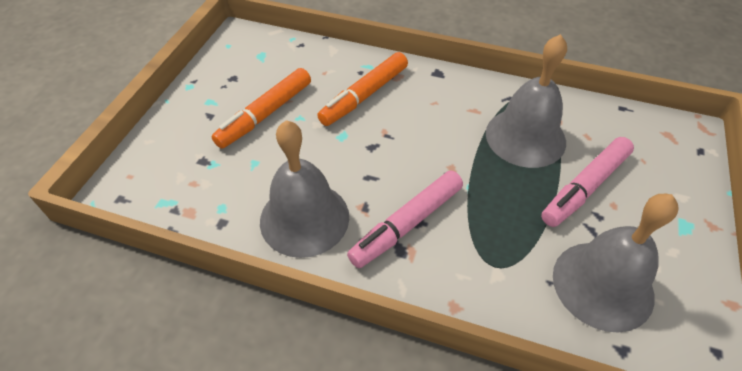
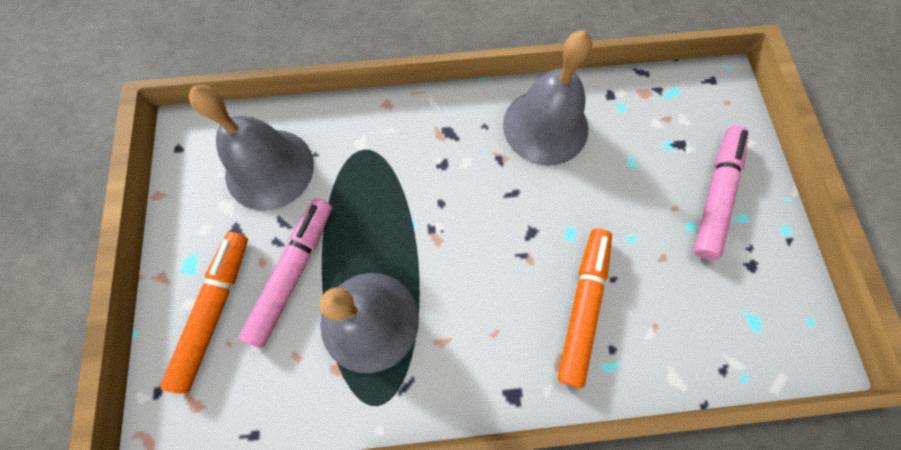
camera: 155 degrees right, 20 degrees up
(265, 114) = (670, 226): orange marker -> orange marker (215, 310)
(406, 224) = (454, 157): pink marker -> pink marker (715, 195)

